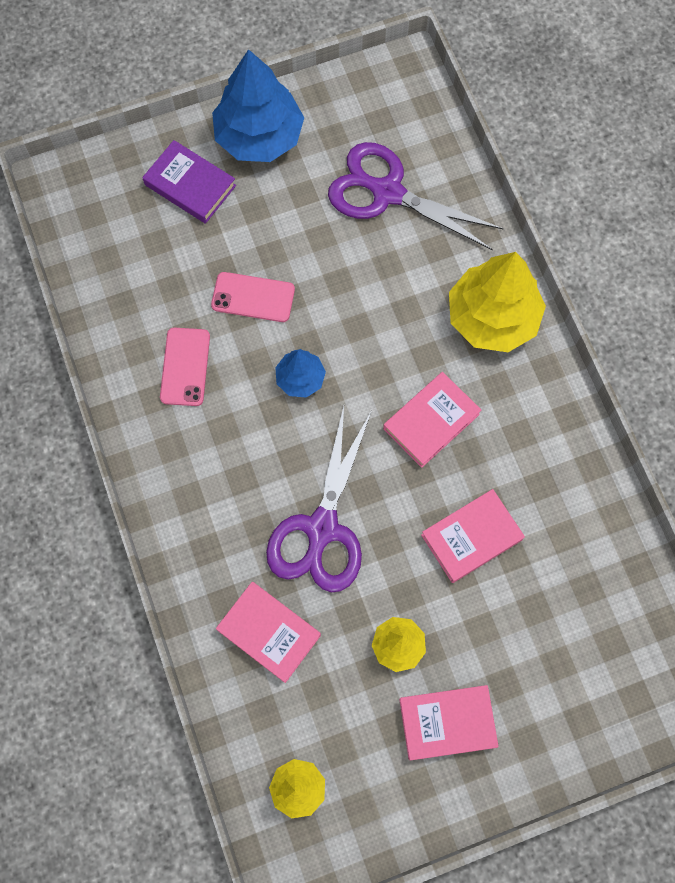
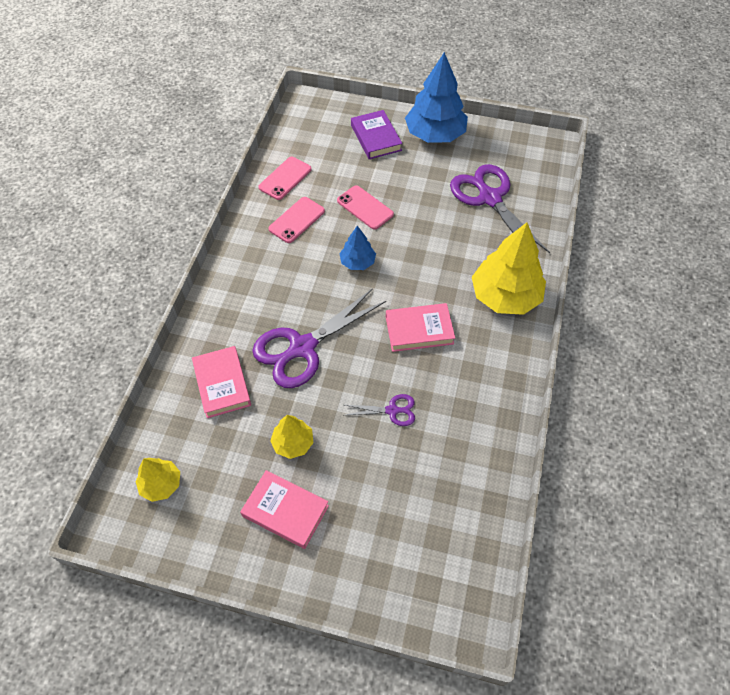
camera: 35 degrees right, 15 degrees down
(123, 316) = (285, 178): none -> pink phone
(471, 537) = (392, 410): pink book -> purple scissors

